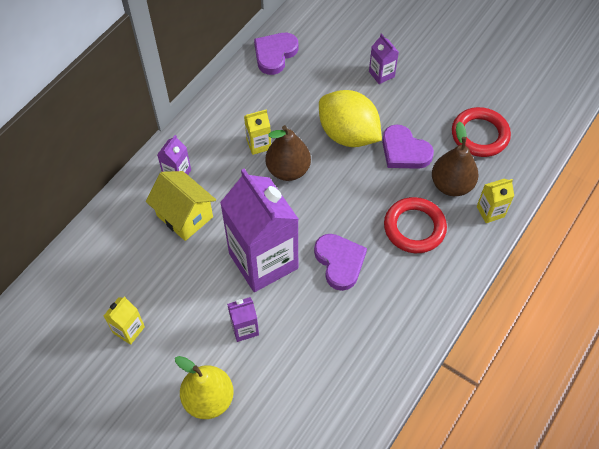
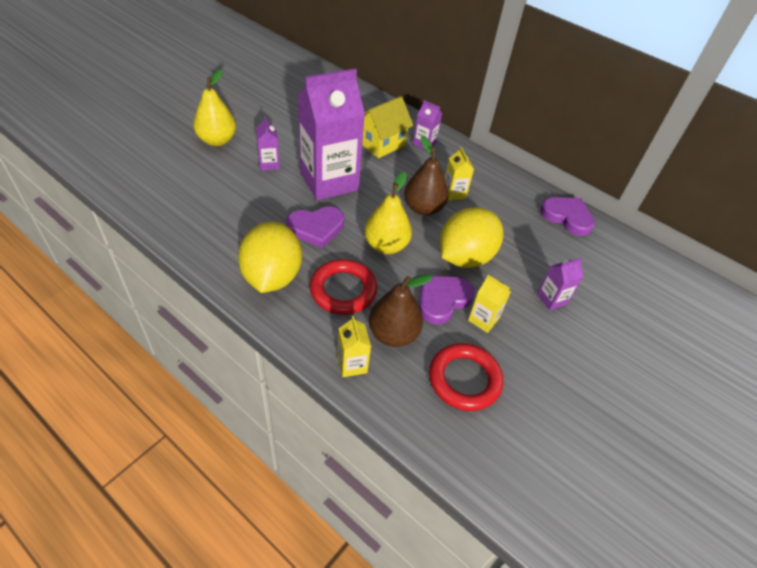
camera: 90 degrees right, 10 degrees down
(129, 330) = (287, 110): yellow carton -> yellow carton (483, 319)
(349, 198) = (386, 245): none -> yellow pear
(414, 289) = (272, 276): none -> yellow lemon

